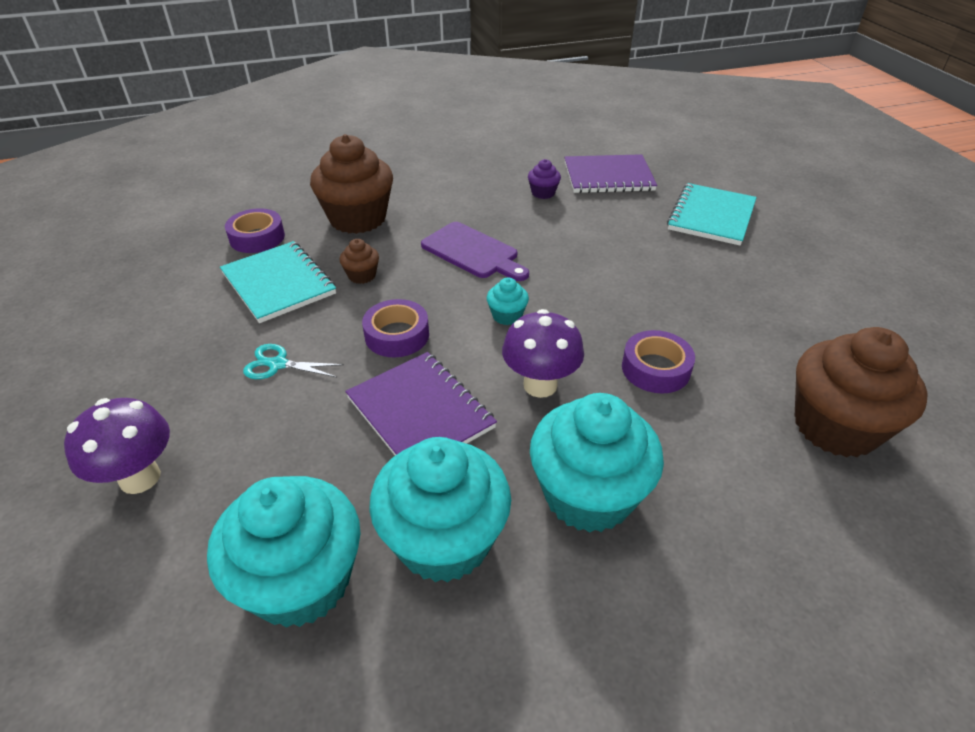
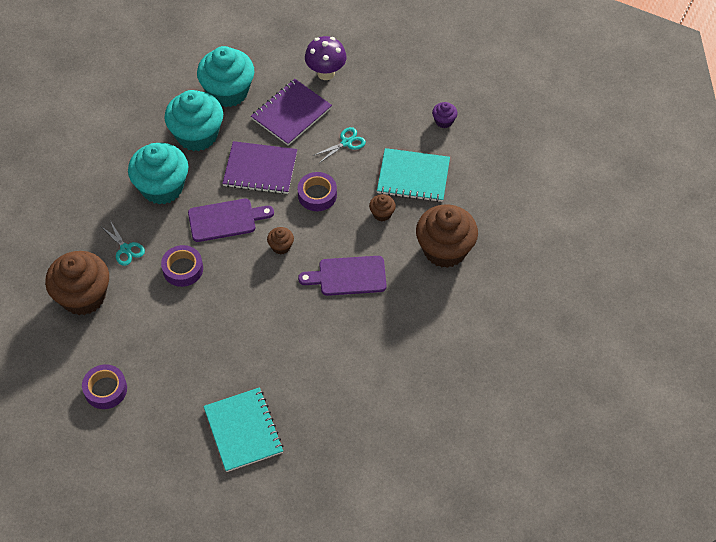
camera: 135 degrees right, 15 degrees up
(257, 237) = (473, 192): purple tape -> purple tape (105, 389)
(507, 316) = (281, 246): turquoise cupcake -> brown cupcake
(540, 385) = (225, 220): purple mushroom -> purple cutting board
(543, 193) = (370, 367): purple cupcake -> purple cupcake (444, 121)
(608, 176) = (348, 425): purple notebook -> purple notebook (291, 113)
(723, 445) = (126, 249): none -> turquoise scissors

